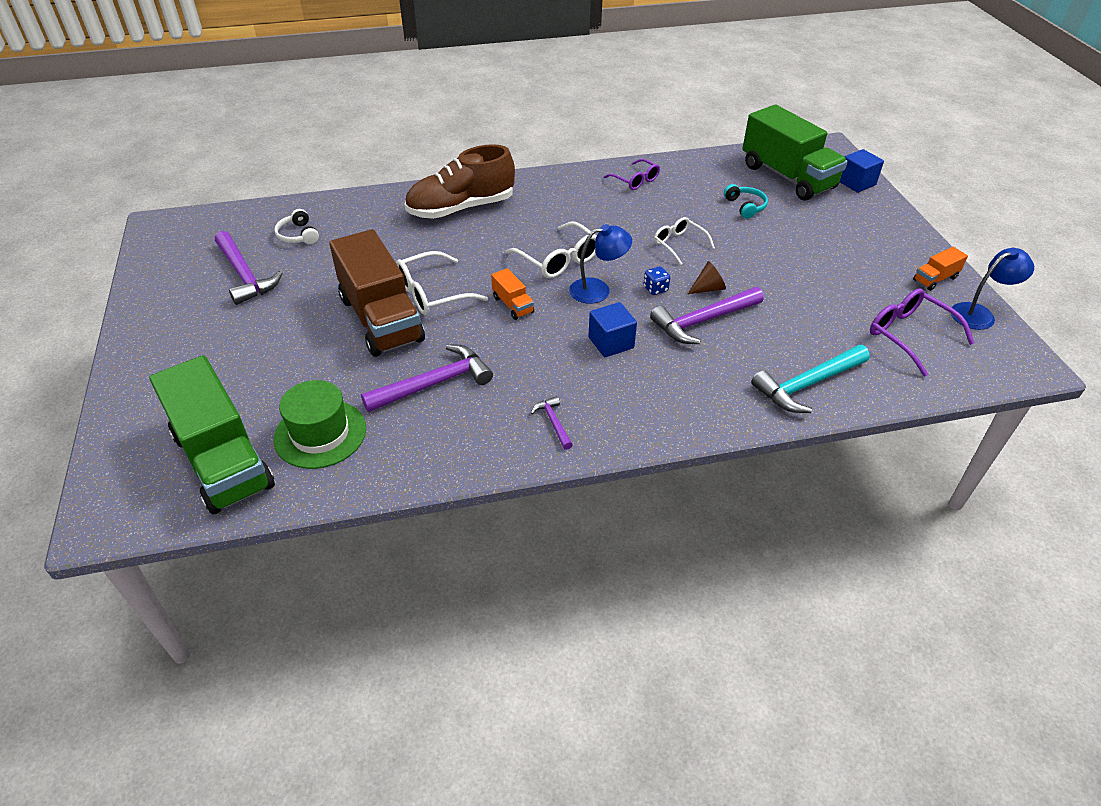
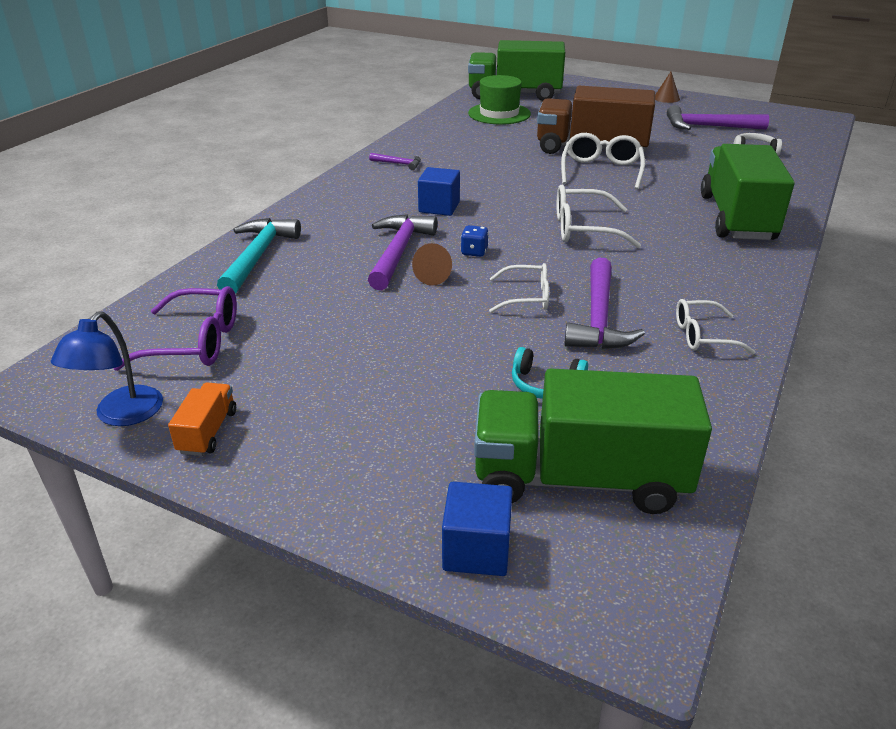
camera: 130 degrees right, 10 degrees down
(152, 331) = (666, 98): none -> brown cone
(434, 384) = (494, 146): purple hammer -> purple hammer (598, 318)
(461, 208) = (736, 218): brown shoe -> green truck
(513, 305) = (543, 191): orange truck -> none
(598, 289) = (513, 228): blue lamp -> none
(635, 180) = (702, 336): purple glasses -> white glasses

